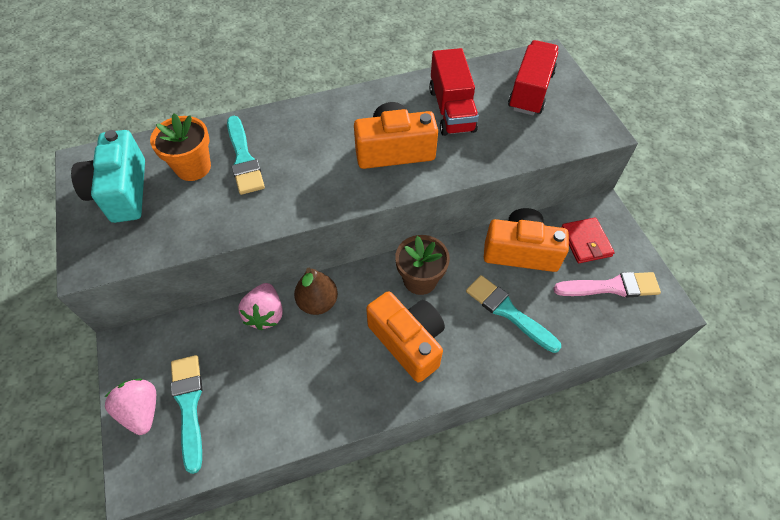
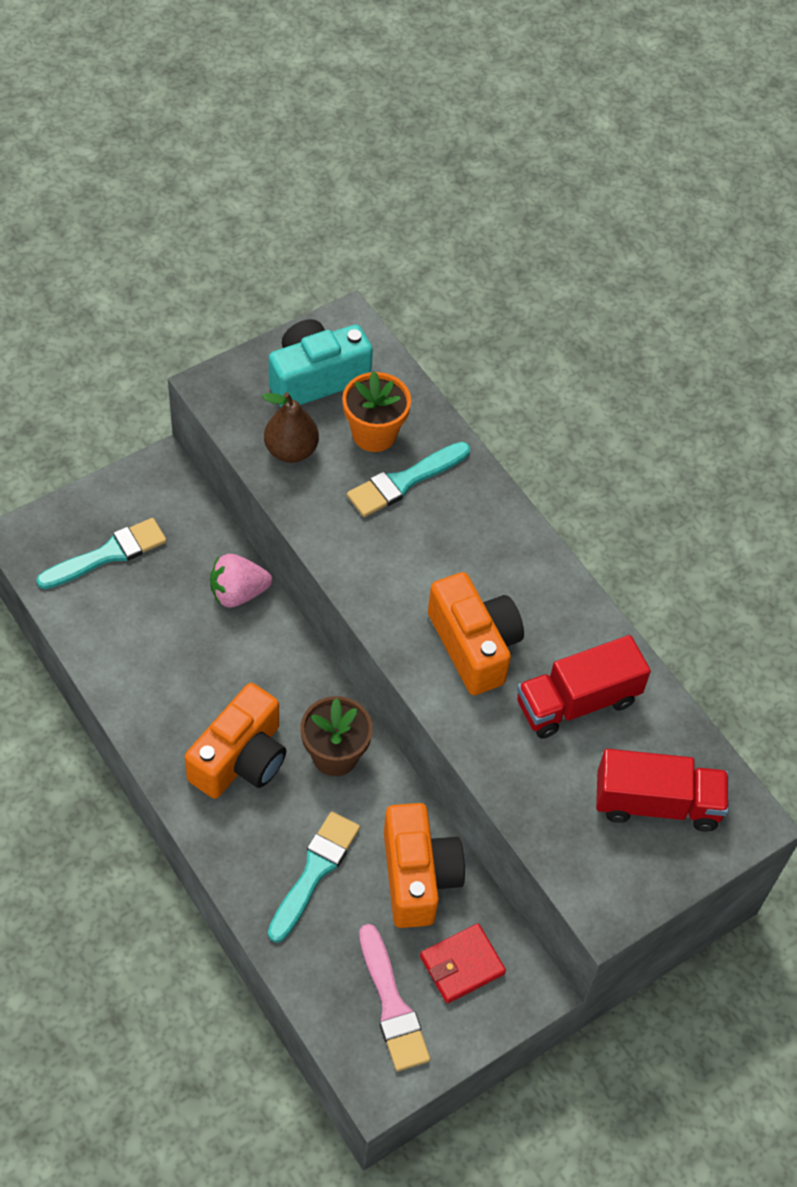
camera: 70 degrees right, 0 degrees up
(141, 411) = (93, 512): pink strawberry -> none
(318, 302) = (269, 645): brown pear -> brown pear (291, 450)

